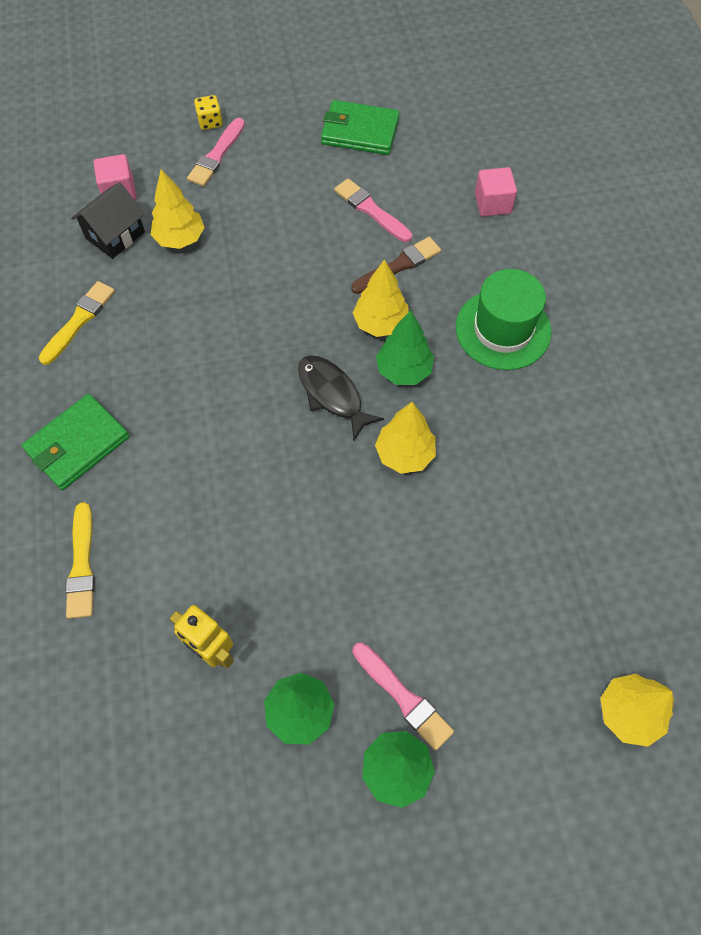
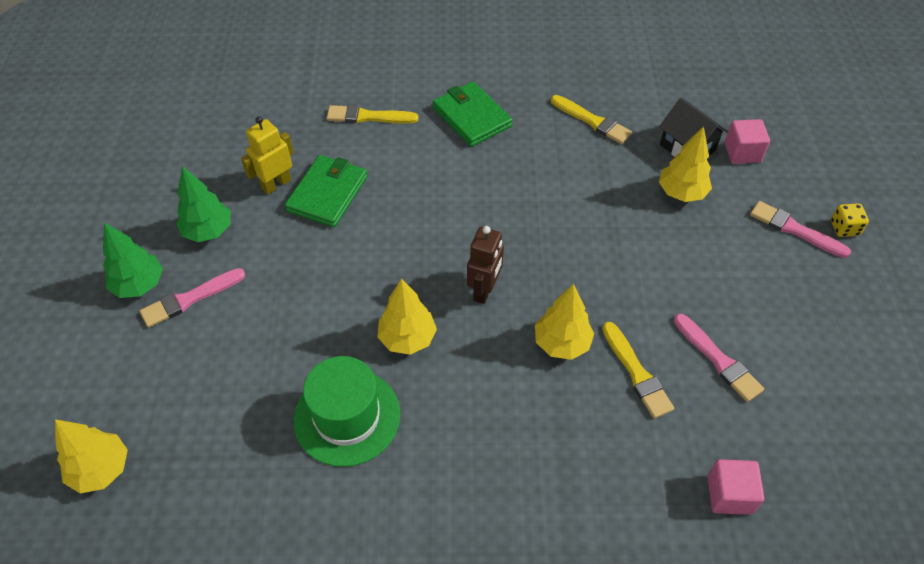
camera: 100 degrees right, 10 degrees down
(332, 394) = (484, 290): black fish -> brown robot
(360, 131) = (843, 367): green wallet -> green wallet (327, 194)
(371, 210) = (718, 360): pink brush -> pink brush turned 90 degrees clockwise
(398, 266) = (636, 373): brown brush -> yellow brush
(404, 370) = (501, 354): green tree -> none
(503, 329) = (538, 461): green hat -> green hat (347, 417)

